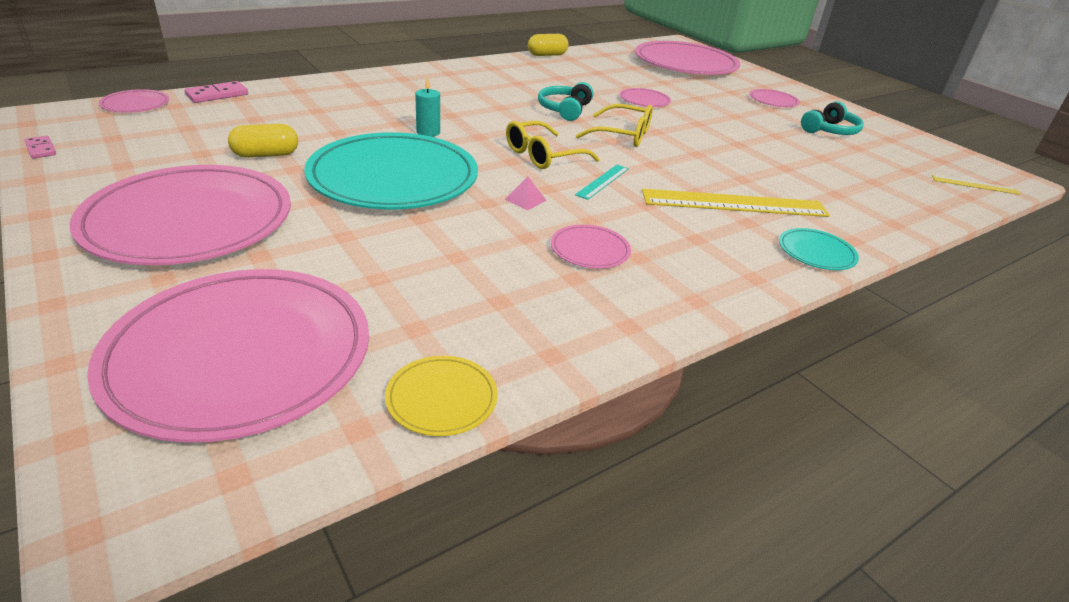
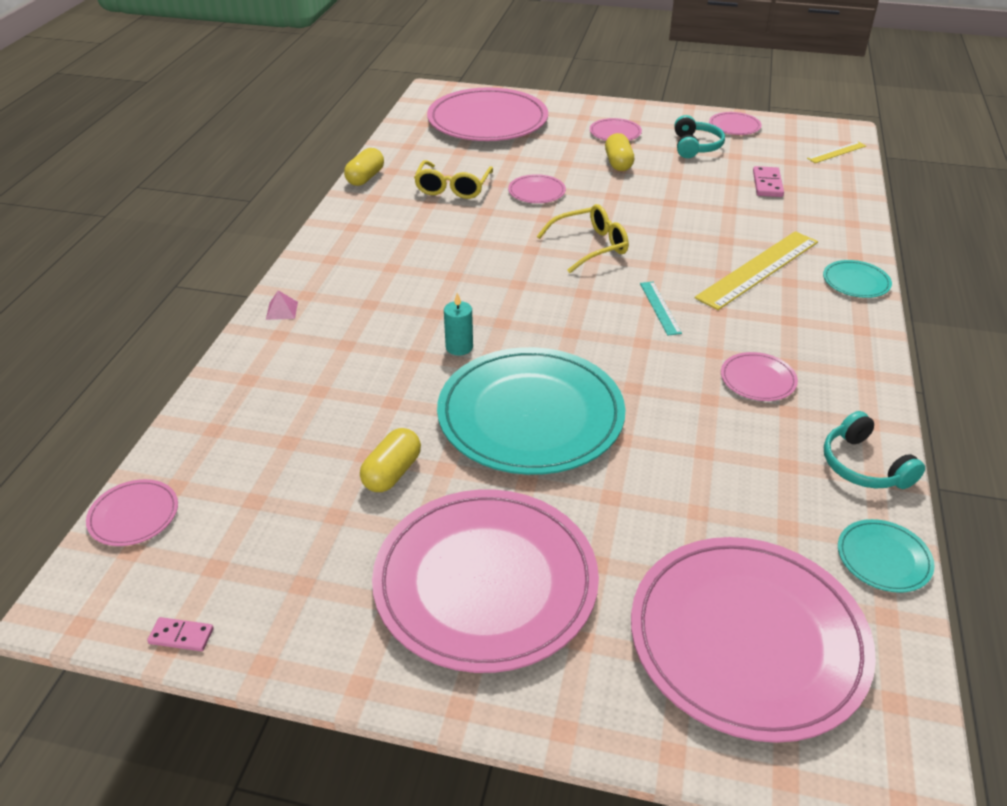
camera: 40 degrees left, 5 degrees up
(217, 95) = (185, 441): pink domino -> pink domino (767, 184)
(441, 398) = (883, 558): yellow plate -> turquoise plate
(525, 200) = (649, 365): pink pyramid -> pink pyramid (282, 310)
(543, 156) = (581, 310): yellow glasses -> yellow glasses (453, 188)
(564, 109) = (503, 244): turquoise headphones -> turquoise headphones (864, 466)
(740, 113) = (618, 163): none -> yellow capsule
(894, 135) = (734, 126): none -> pink plate

